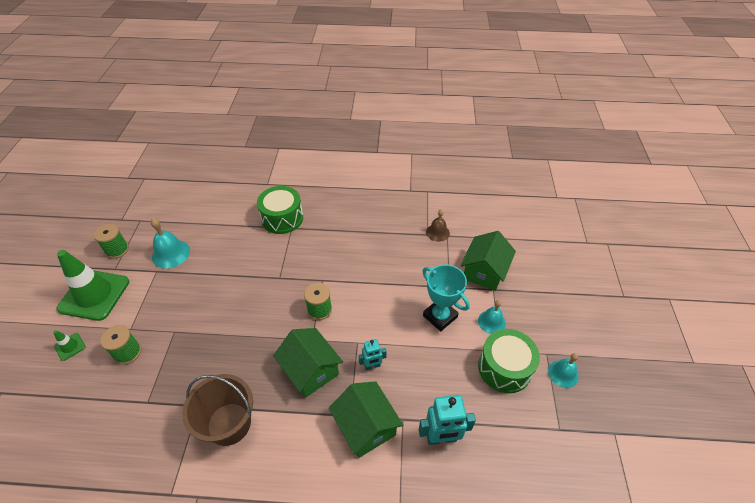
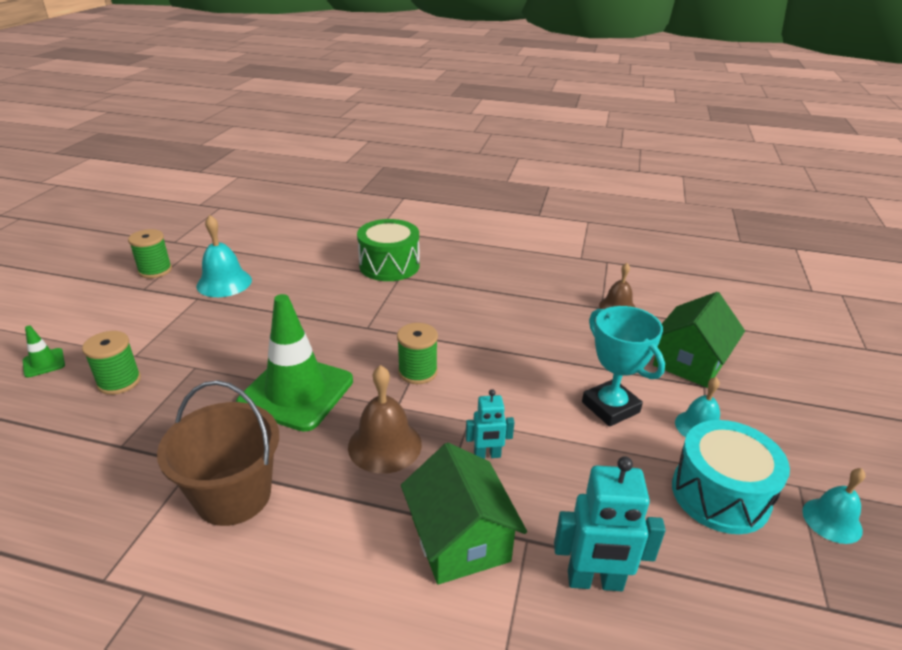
camera: 10 degrees right, 15 degrees down
(94, 295) = (104, 312): green traffic cone -> green traffic cone (296, 392)
(310, 370) = (384, 445): green house -> brown bell
(504, 368) = (720, 494): green drum -> turquoise drum

